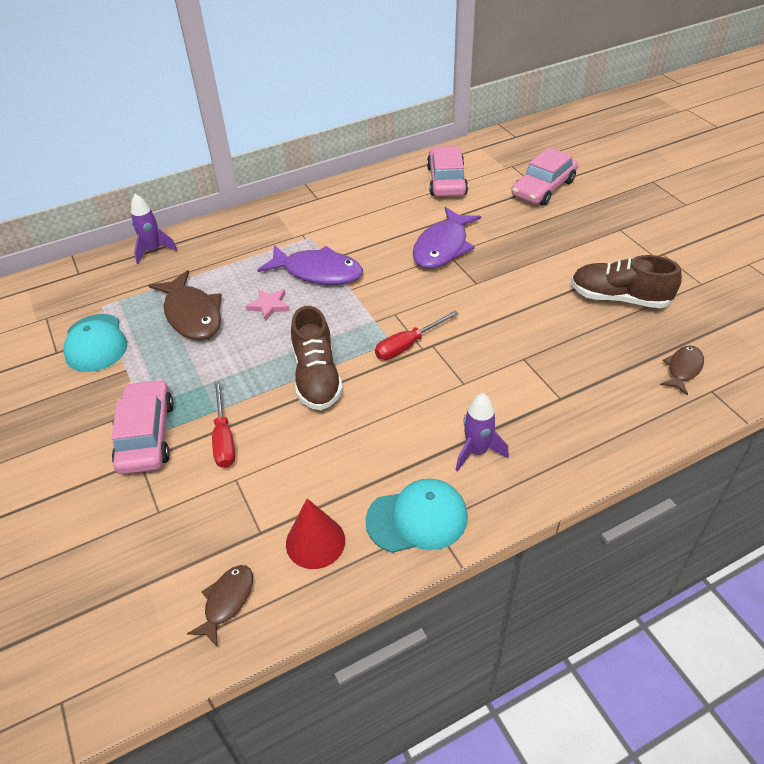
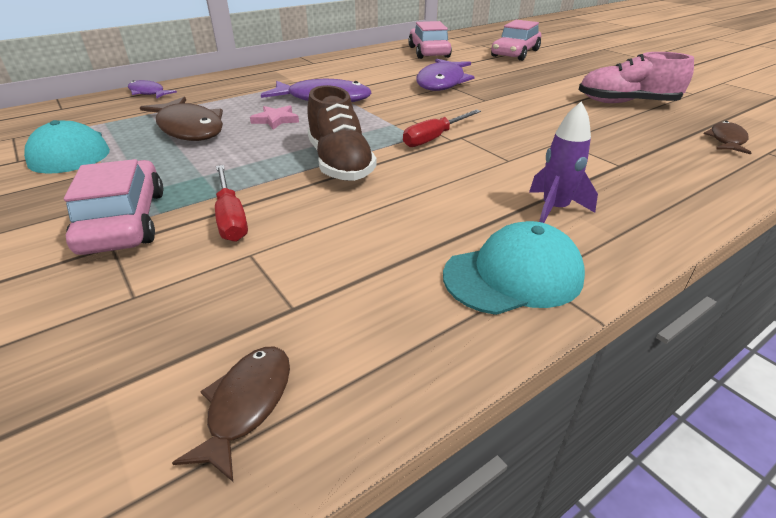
camera: 10 degrees left, 10 degrees down
(153, 250) = (148, 93): purple rocket -> purple fish
(315, 542) = (378, 312): red cone -> none
(619, 298) = (626, 103): brown shoe -> pink shoe

